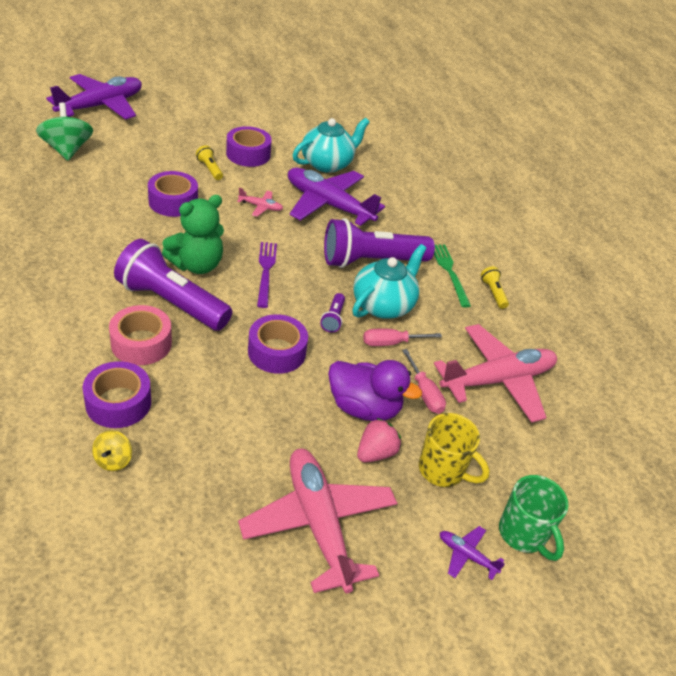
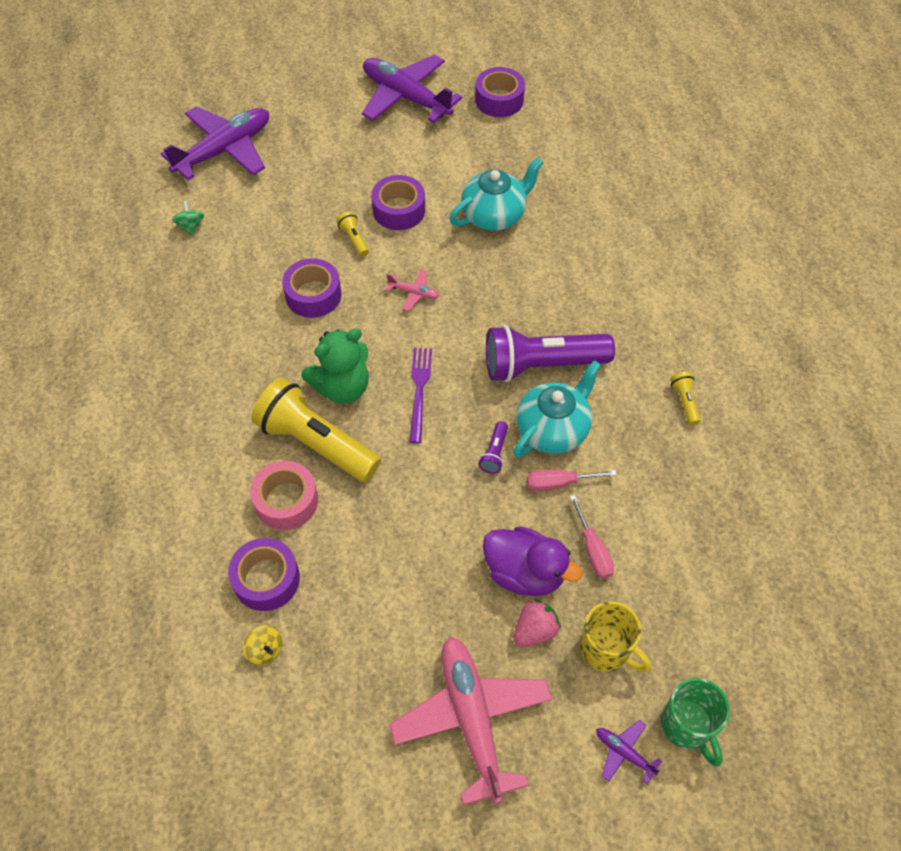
camera: 10 degrees right, 15 degrees up
(67, 150) = (191, 226): green spinning top -> green spinning top, size x0.52
(113, 460) = (265, 650): yellow spinning top -> yellow spinning top turned 60 degrees counterclockwise
(171, 302) = (316, 443): purple flashlight -> yellow flashlight
(277, 352) = (431, 503): purple tape -> purple tape (499, 100)
(328, 205) = (493, 282): purple plane -> purple plane (406, 97)
(449, 272) = (634, 374): green fork -> none
(497, 380) = (678, 528): pink plane -> none

